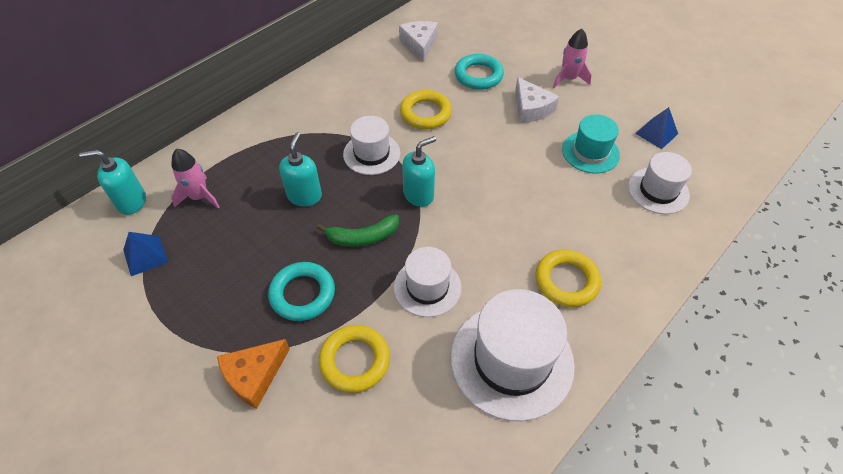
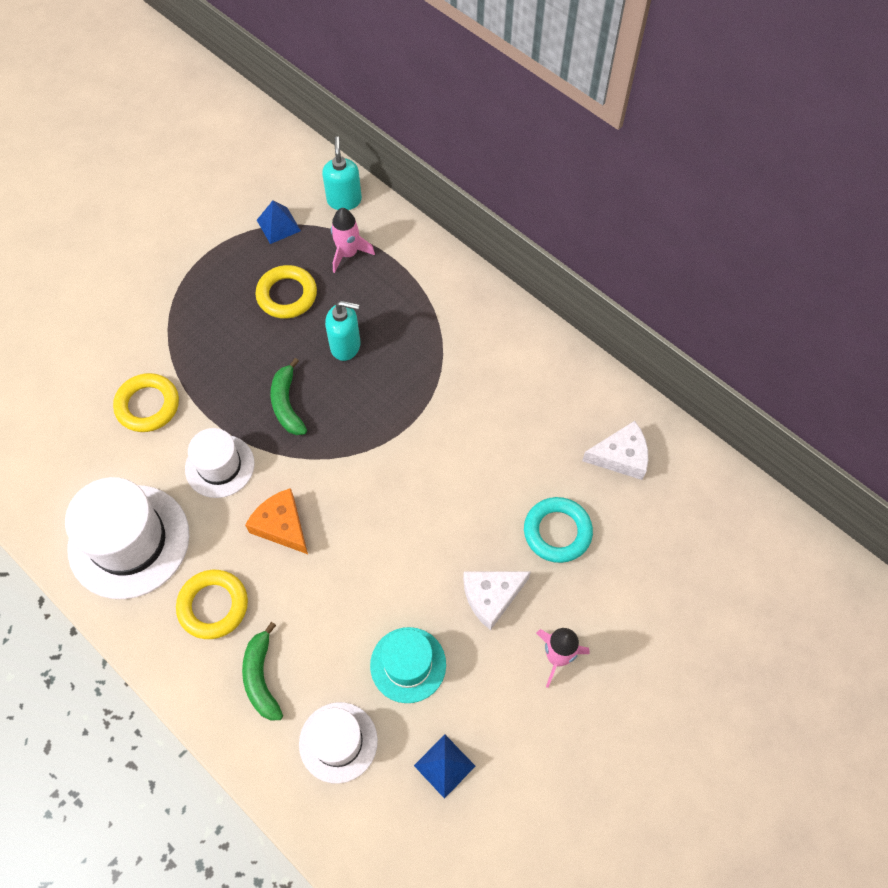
camera: 90 degrees right, 10 degrees up
(254, 376) = (145, 329): orange cheese -> orange cheese (281, 525)
(302, 294) = (223, 357): turquoise ring -> none
(371, 153) = (408, 406): white hat -> none
(419, 195) = (343, 457): turquoise soap dispenser -> none
(425, 113) = (478, 464): yellow ring -> yellow ring (287, 295)
(621, 241) = (261, 678): none -> green banana

